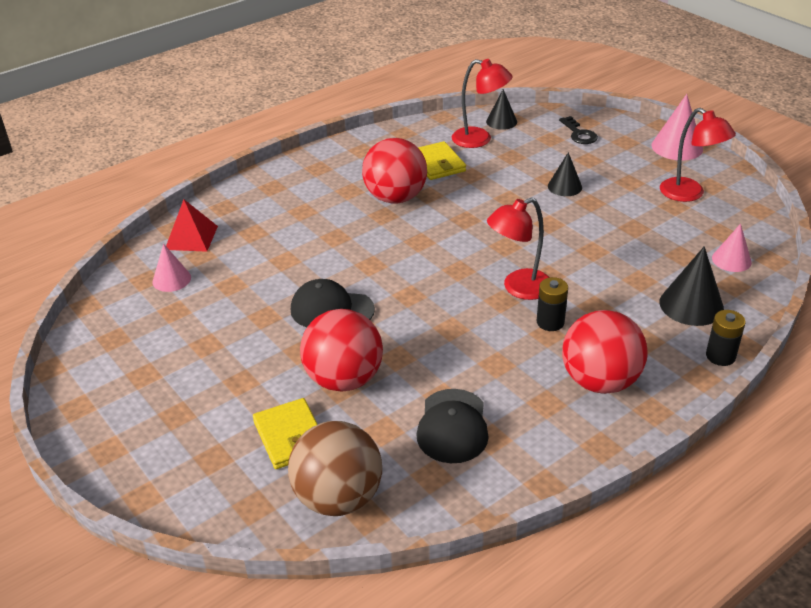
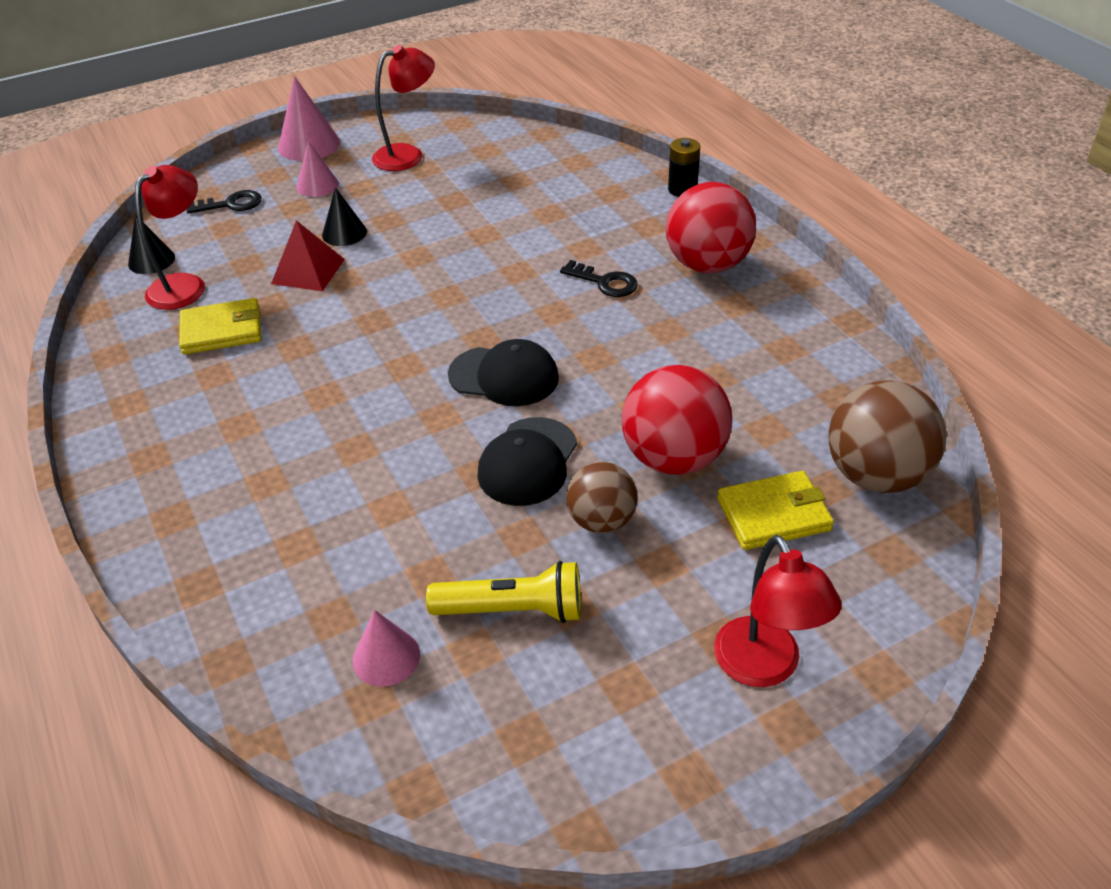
camera: 80 degrees left, 5 degrees up
(191, 237) = (272, 631): red pyramid -> red pyramid (308, 271)
(203, 321) = (513, 610): none -> yellow flashlight
(279, 350) = (601, 521): none -> brown ball
(395, 198) = (287, 379): red ball -> none
(452, 426) = (765, 374): black cap -> black cap (504, 376)
(518, 288) = (536, 296): red lamp -> red lamp (764, 667)
(550, 322) = (604, 282): black battery -> black key
(691, 305) = (601, 190): black cone -> none
(731, 260) = (536, 154): pink cone -> pink cone (317, 185)

